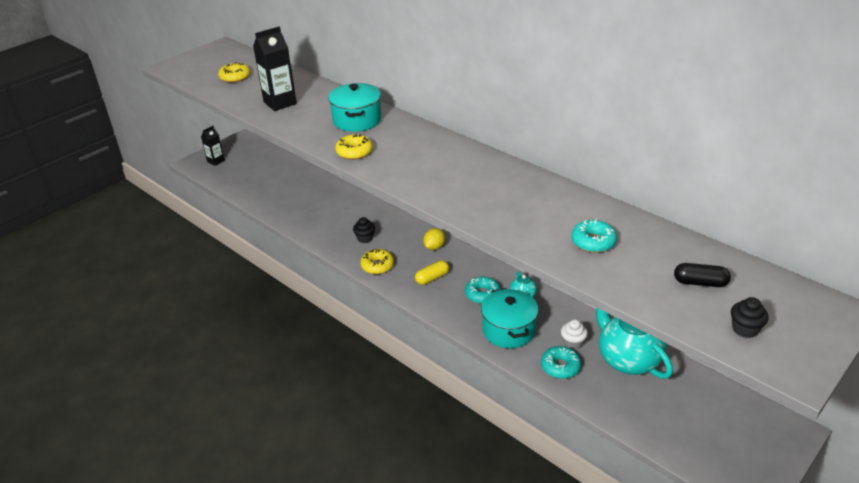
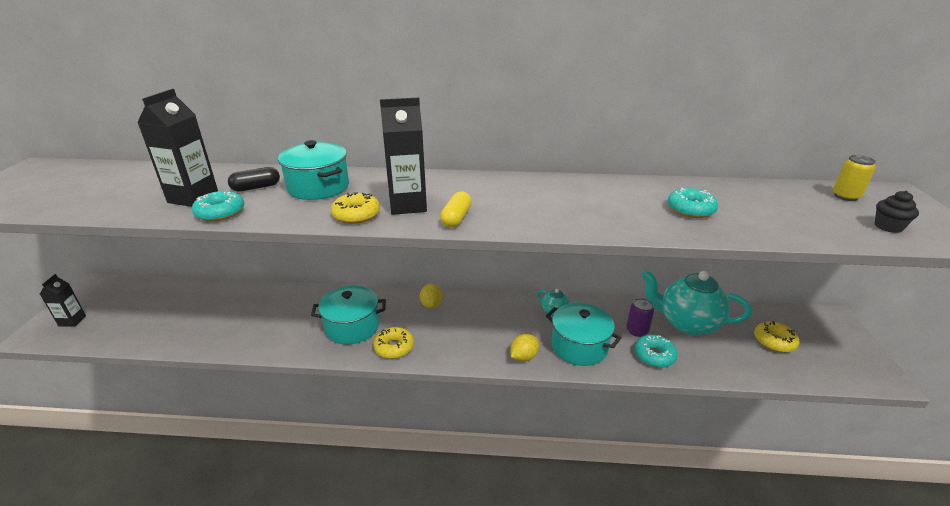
camera: 40 degrees left, 5 degrees down
(235, 77) = (91, 190): yellow donut -> yellow donut (774, 341)
(365, 238) = (352, 327): black cupcake -> turquoise pot
(394, 156) = (408, 205): none -> black carton
(432, 278) = (461, 333): yellow capsule -> yellow capsule (456, 218)
(457, 316) = (523, 357): none -> yellow lemon
(482, 294) = (521, 326): turquoise donut -> turquoise donut (220, 213)
(572, 343) = (637, 331): white cupcake -> purple can
(700, 283) = (804, 208): black capsule -> black capsule (256, 187)
(769, 291) = (845, 196): none -> yellow can

